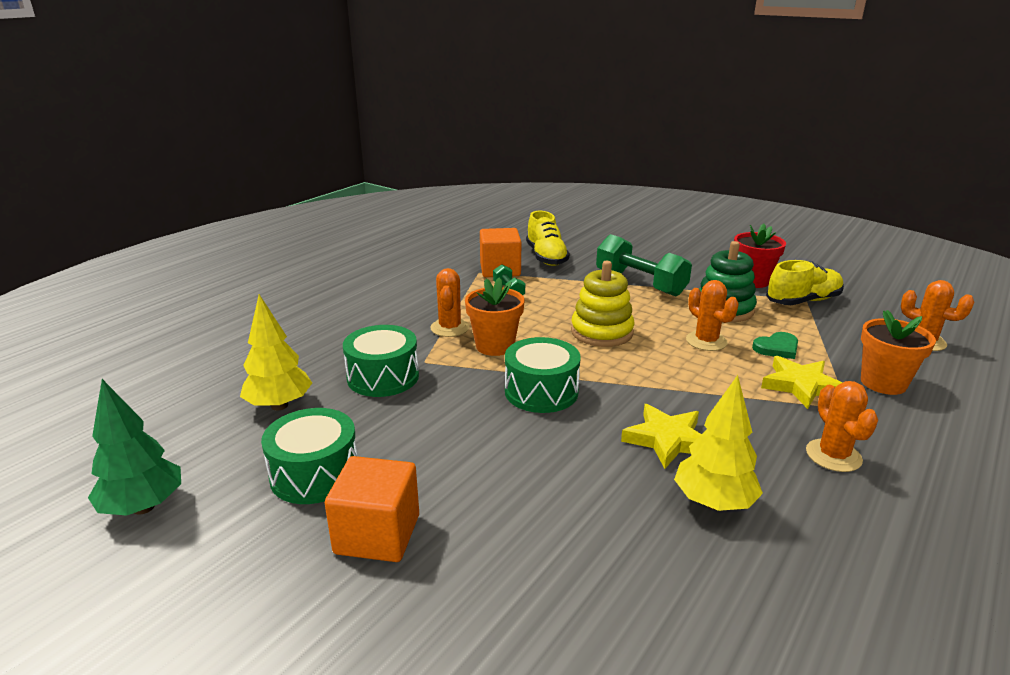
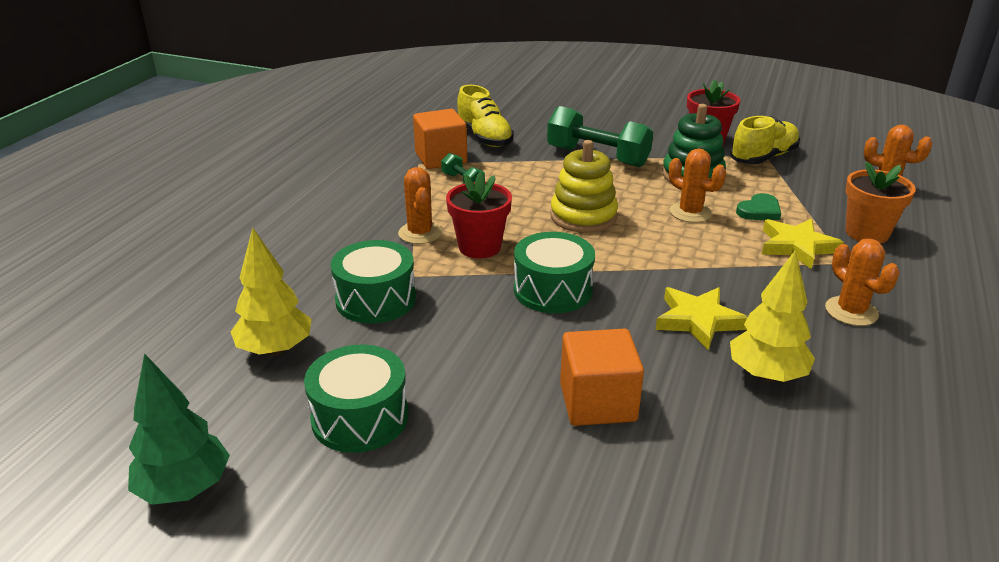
camera: 15 degrees left, 5 degrees up
(377, 534) = (461, 467): orange cube -> orange cube (597, 402)
(495, 346) = (479, 247): orange flower pot -> red flower pot

